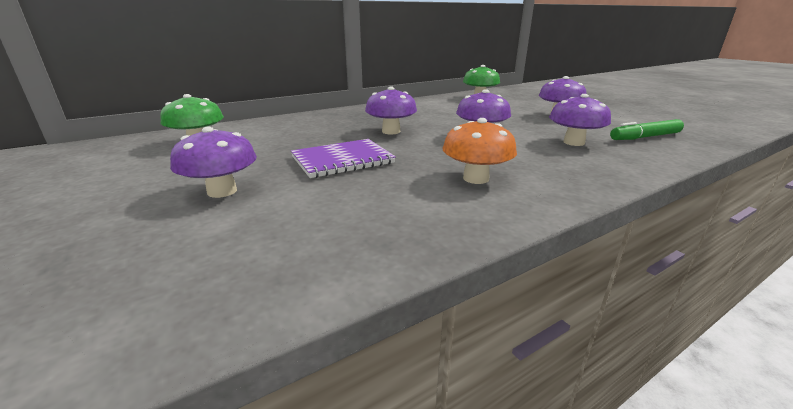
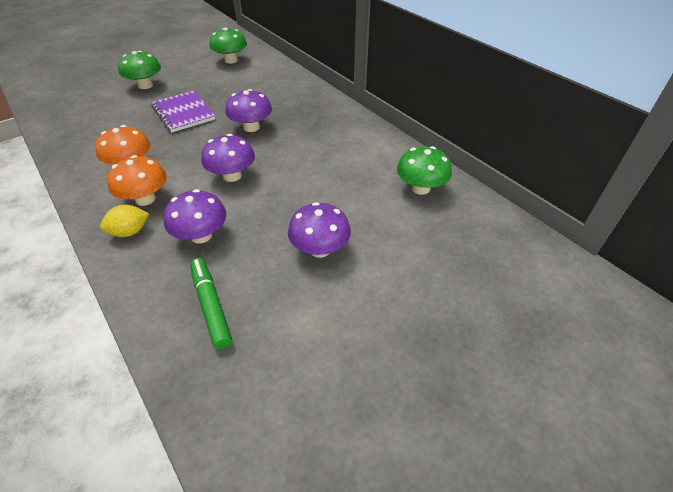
camera: 85 degrees right, 20 degrees up
(222, 191) = (145, 85): purple mushroom -> green mushroom
(537, 166) = (145, 199): none -> orange mushroom
(595, 167) = (130, 232): none -> yellow lemon

